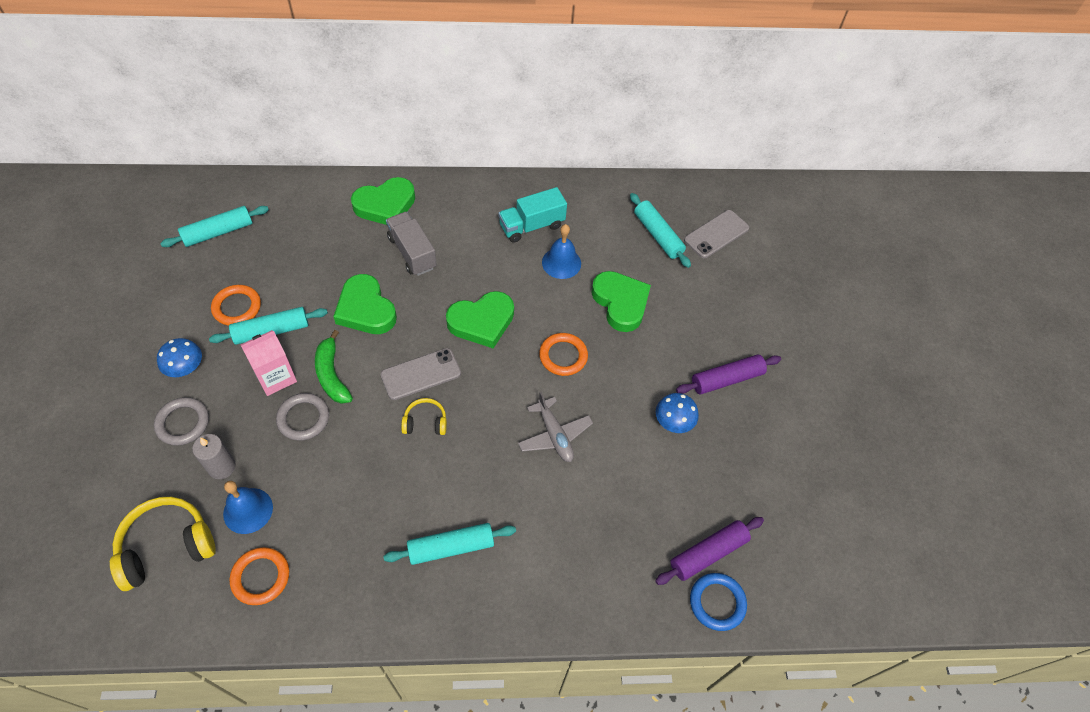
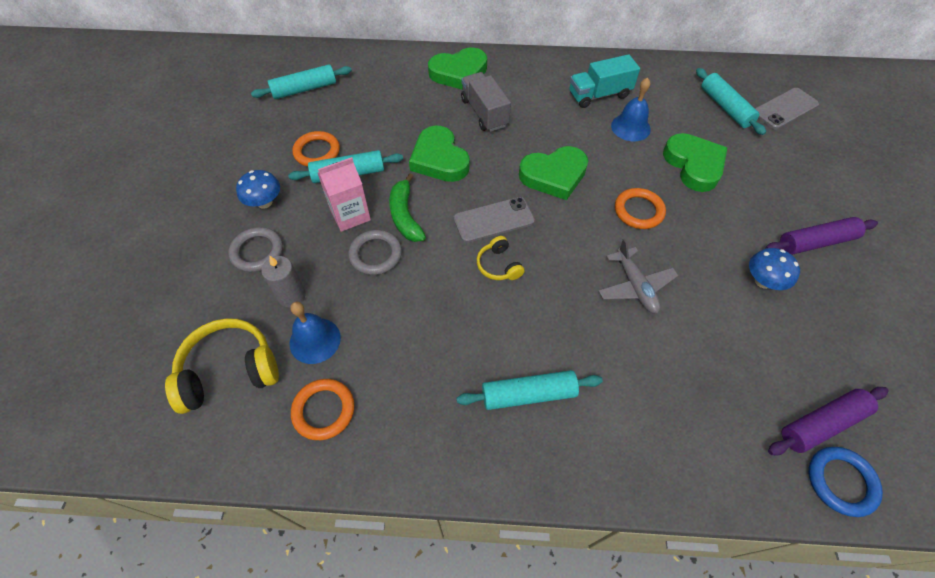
camera: 10 degrees right, 0 degrees up
(425, 422) = (499, 265): yellow headphones -> yellow headphones turned 120 degrees counterclockwise

